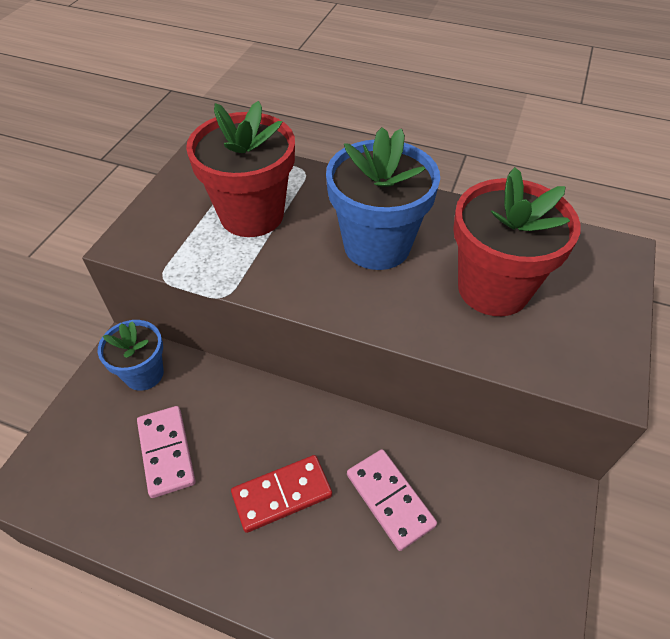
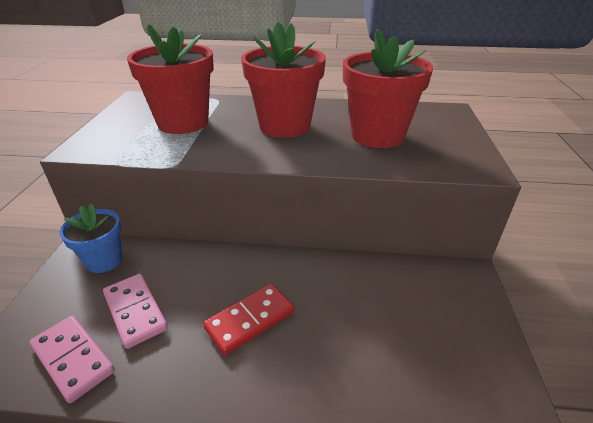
camera: 15 degrees left, 15 degrees down
(377, 245) = (284, 126): blue flower pot -> red flower pot
(389, 500) = (343, 304): pink domino -> pink domino (73, 359)

